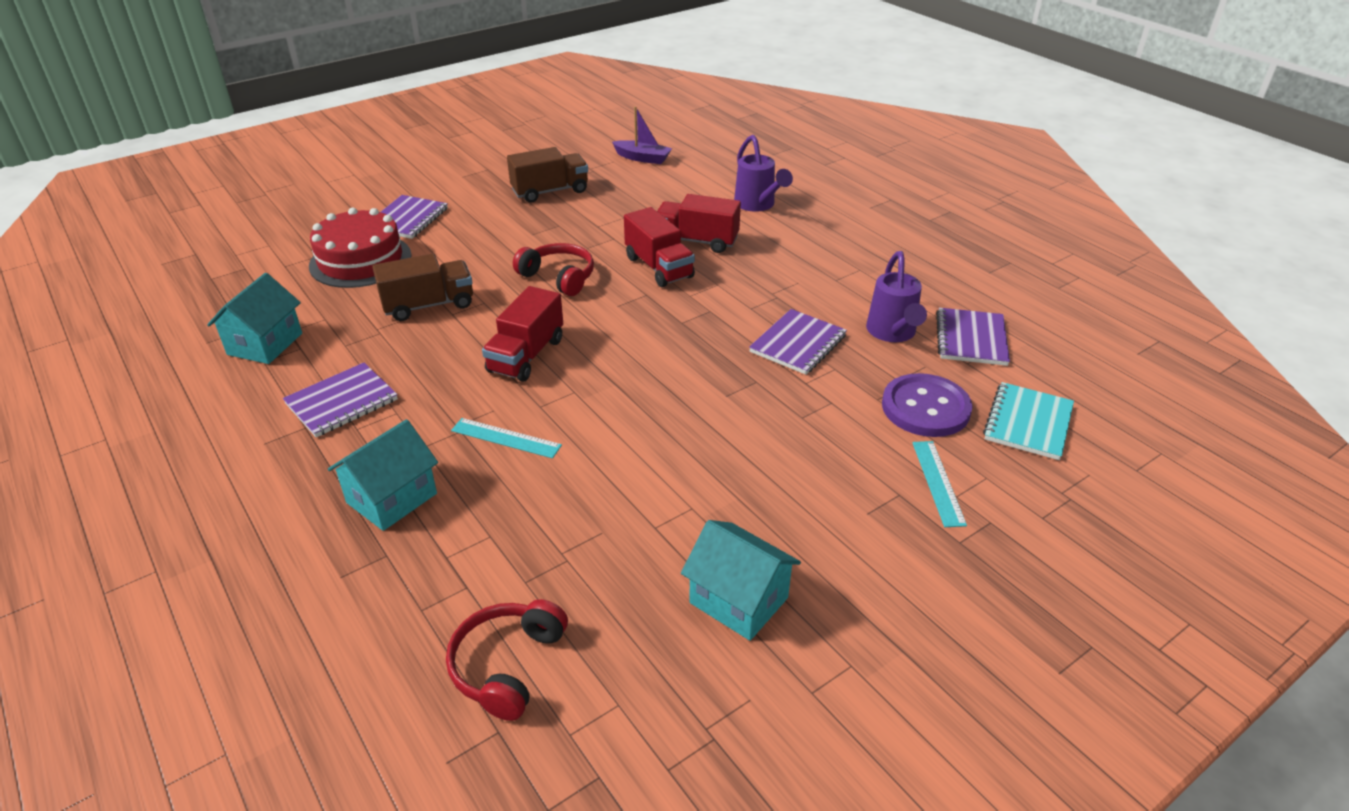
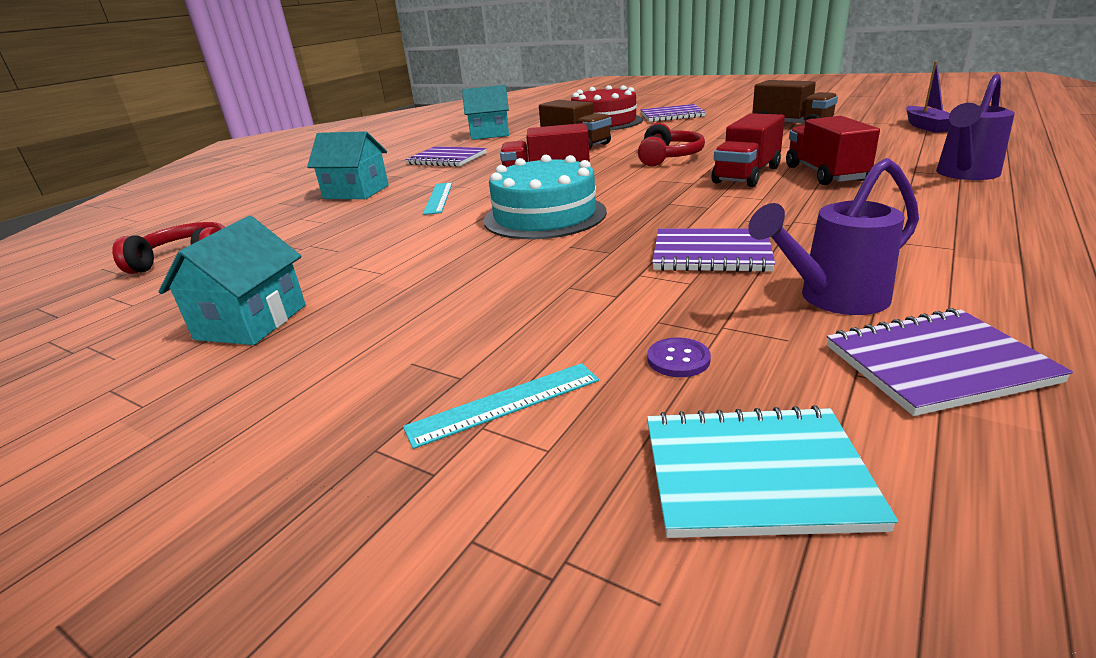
camera: 70 degrees right, 10 degrees down
(643, 388) = (545, 216): none -> turquoise cake
(925, 408) = (678, 359): purple button -> purple button, size x0.42

